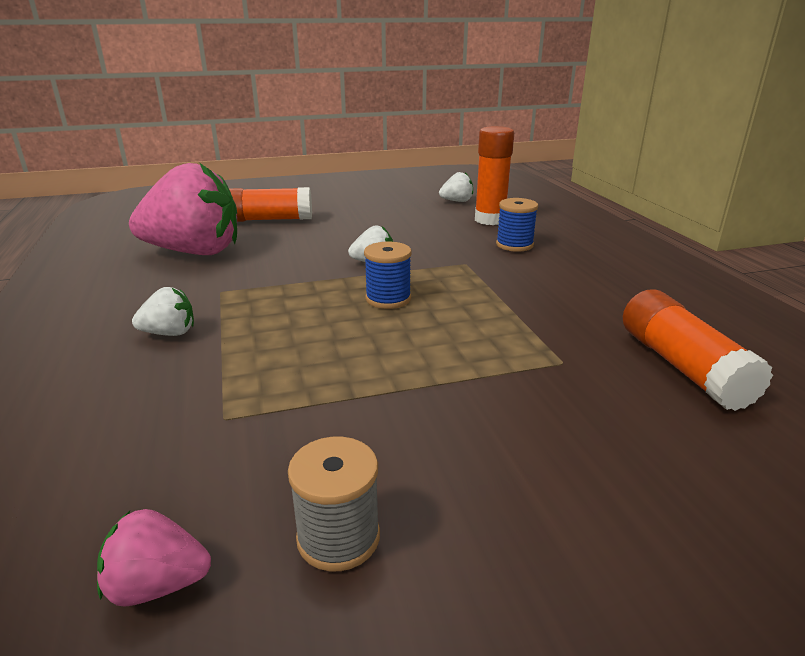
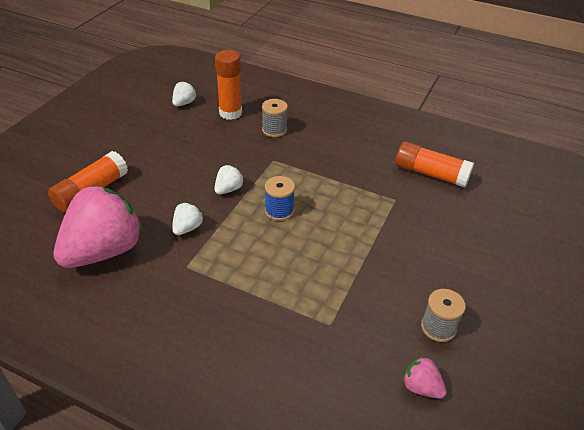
camera: 50 degrees left, 15 degrees up
(157, 585) = (421, 387): pink strawberry -> pink strawberry turned 90 degrees clockwise
(169, 333) = (219, 310): white strawberry -> white strawberry (187, 228)
(514, 245) = (274, 130): blue spool -> grey spool

